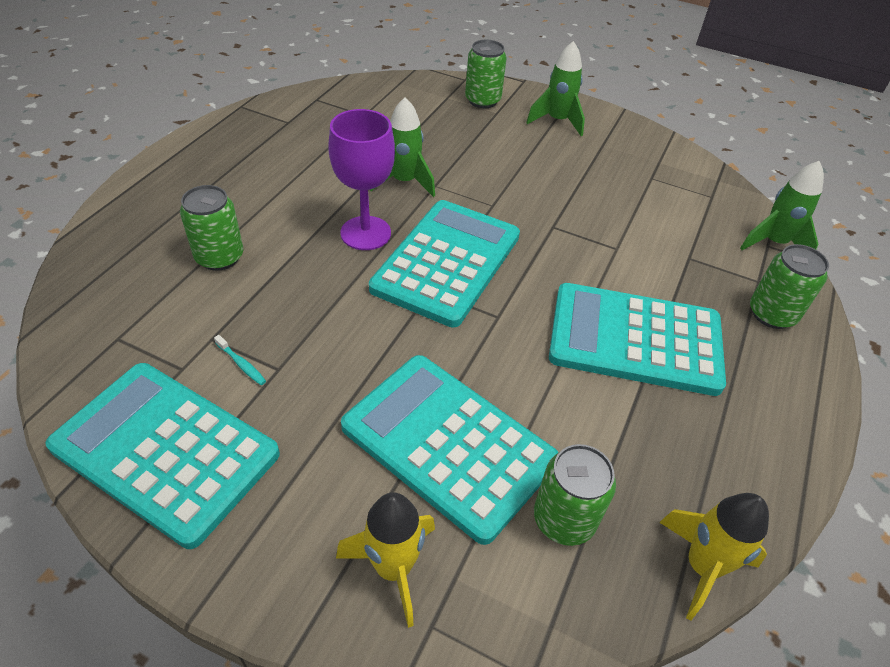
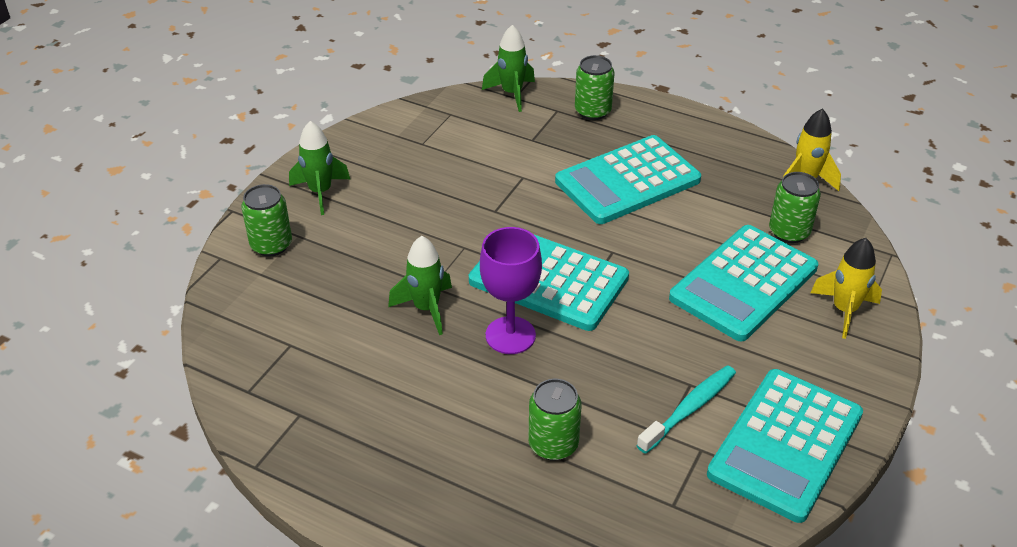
camera: 85 degrees left, 5 degrees down
(241, 364) = (689, 408): turquoise toothbrush -> turquoise toothbrush, size x2.15
(635, 339) = (627, 181): turquoise calculator -> turquoise calculator turned 45 degrees clockwise

